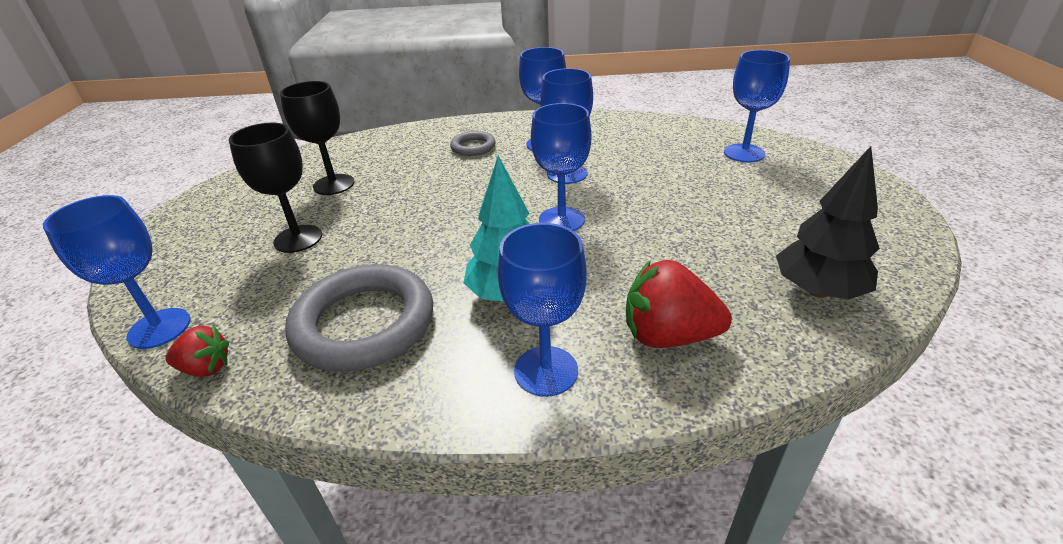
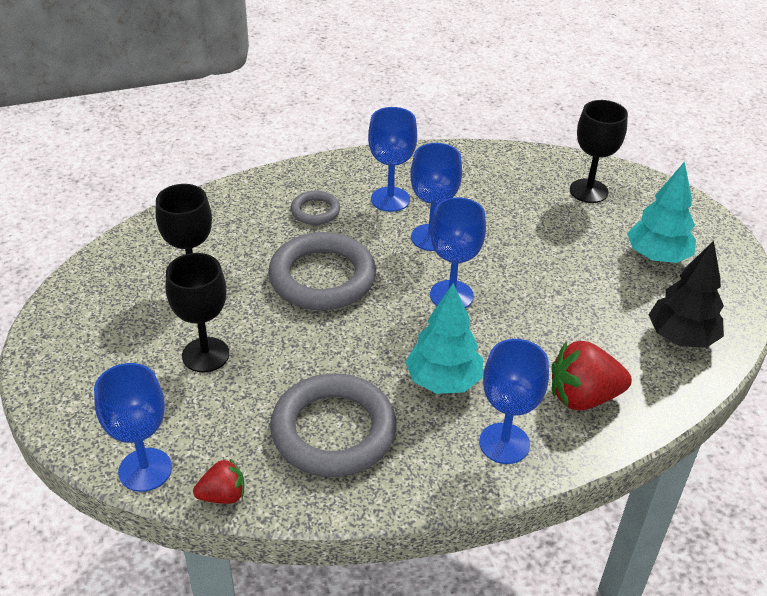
camera: 20 degrees left, 5 degrees up
(446, 193) = (322, 277): none -> grey ring
(744, 153) = (588, 191): blue goblet -> black goblet
(806, 211) = (657, 256): none -> turquoise tree

